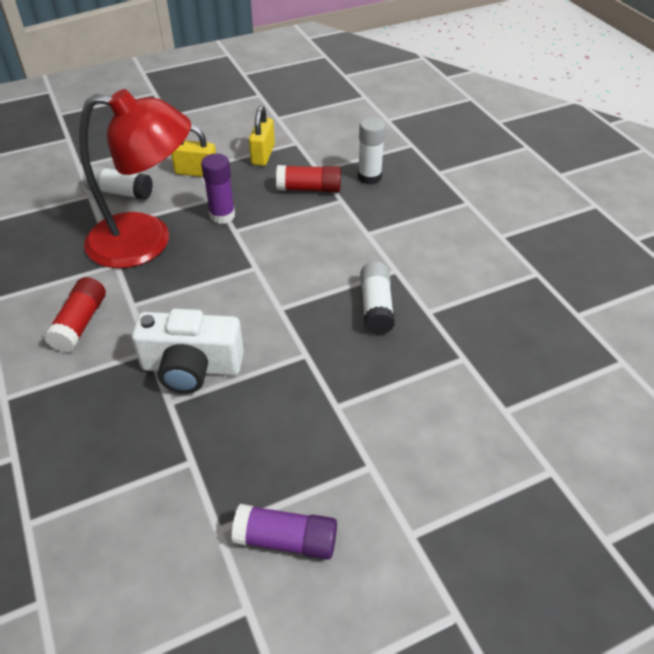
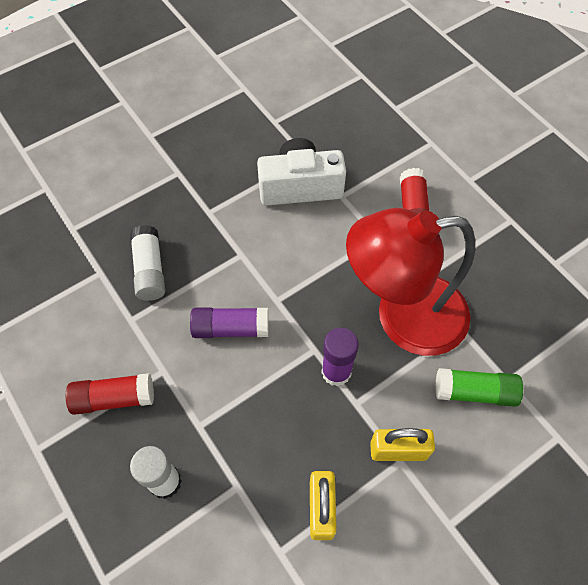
camera: 170 degrees right, 15 degrees up
(120, 192) = (475, 392): white glue stick -> green glue stick
(286, 540) = (200, 88): purple glue stick -> purple glue stick (230, 328)
(309, 189) = (242, 441): red glue stick -> red glue stick (114, 398)

